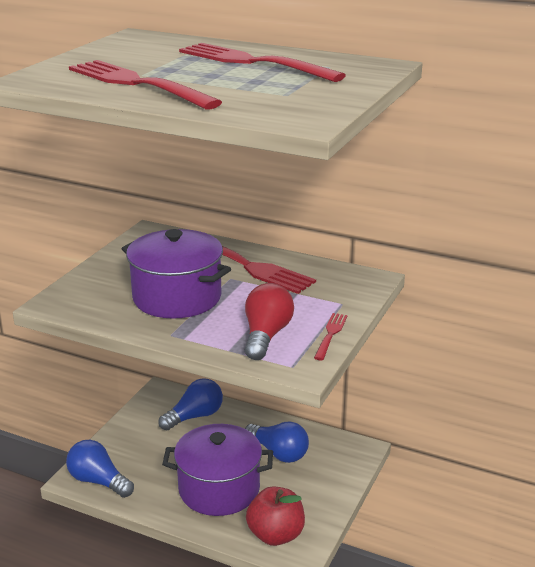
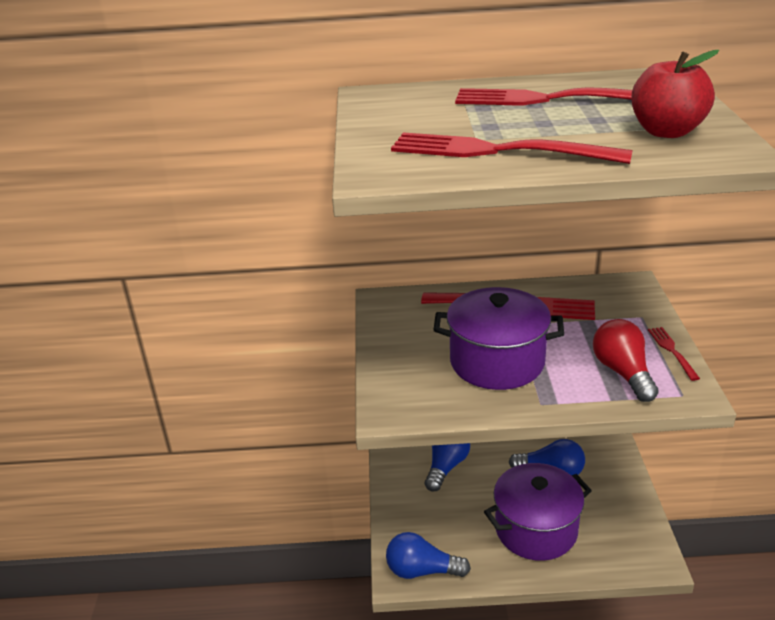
camera: 25 degrees left, 5 degrees up
(275, 535) = (623, 551): red apple -> red apple (666, 131)

